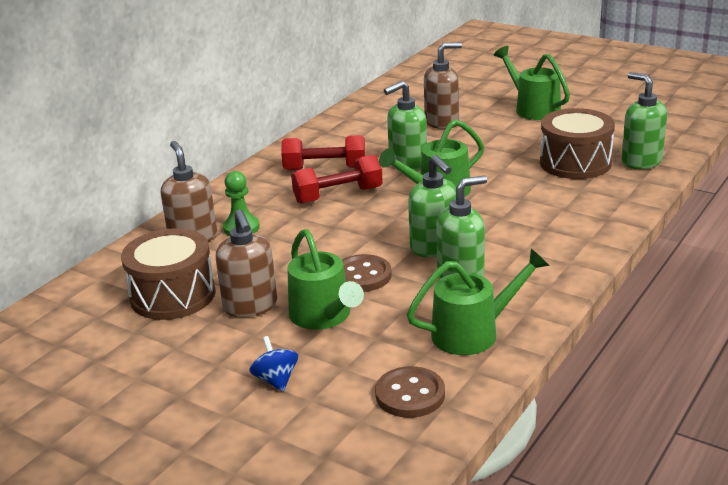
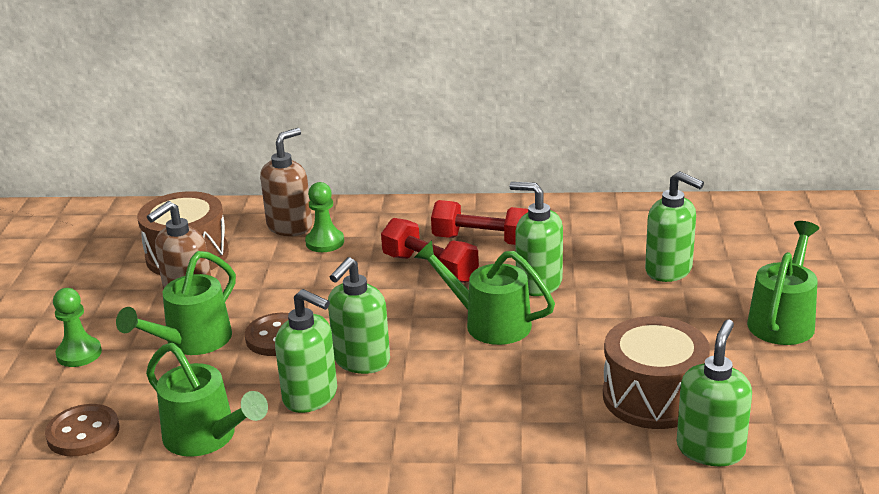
camera: 60 degrees right, 0 degrees up
(276, 380) = (79, 354): blue spinning top -> green pawn
(325, 168) = (482, 240): red dumbbell -> red dumbbell turned 45 degrees counterclockwise
(442, 122) = (669, 270): brown soap dispenser -> green soap dispenser

